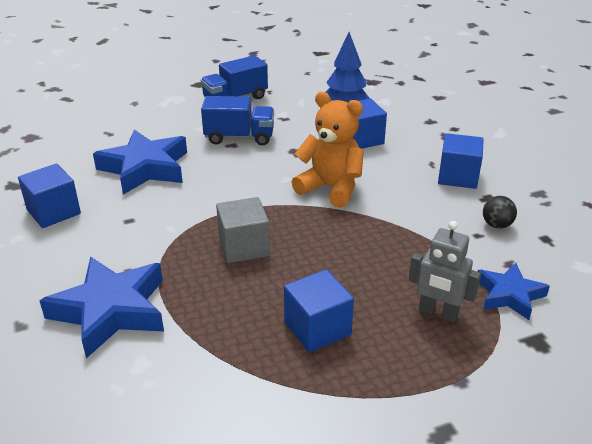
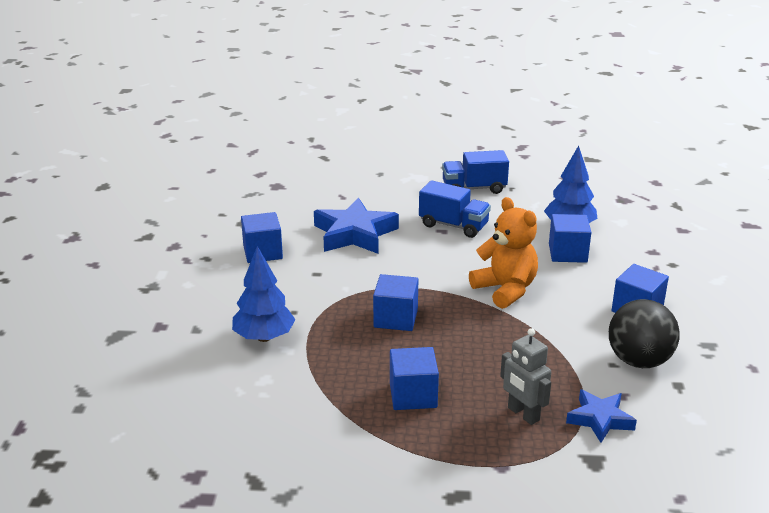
camera: 25 degrees right, 5 degrees down
(110, 311) = (264, 337): blue star -> blue tree
(244, 247) = (395, 318): grey cube -> blue cube
(496, 225) = (639, 361): black ball -> black ball, size x2.08

